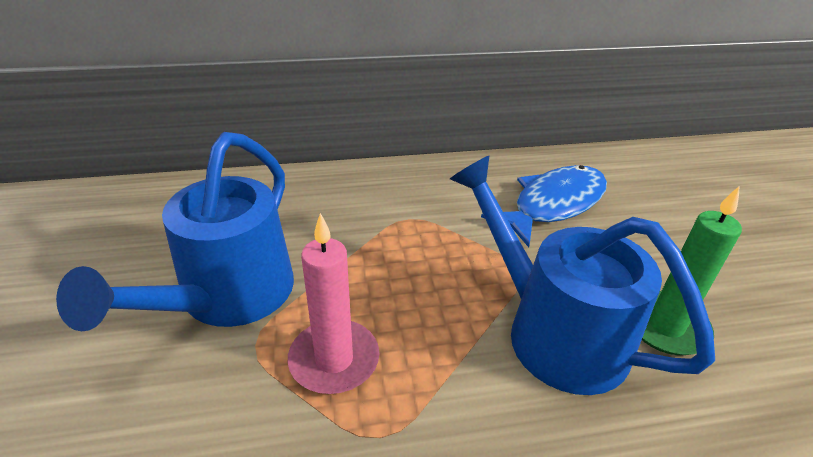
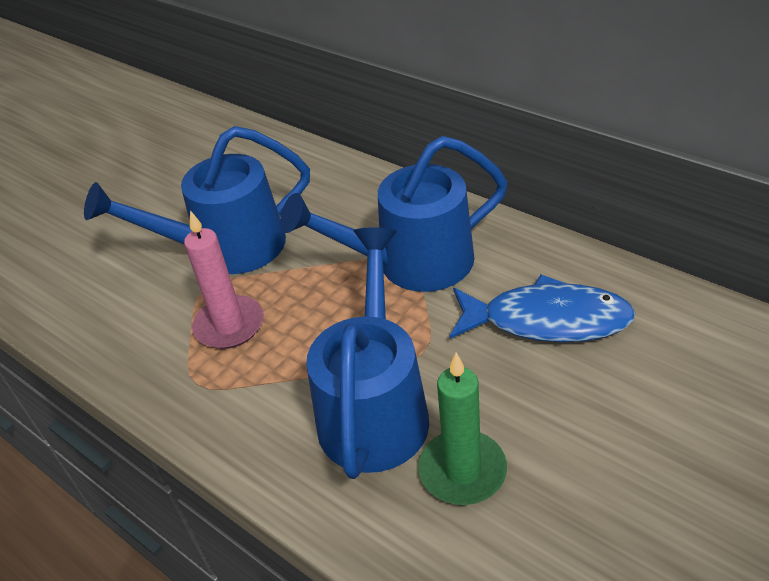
camera: 55 degrees right, 5 degrees up
(417, 219) = (411, 264): none -> blue watering can

